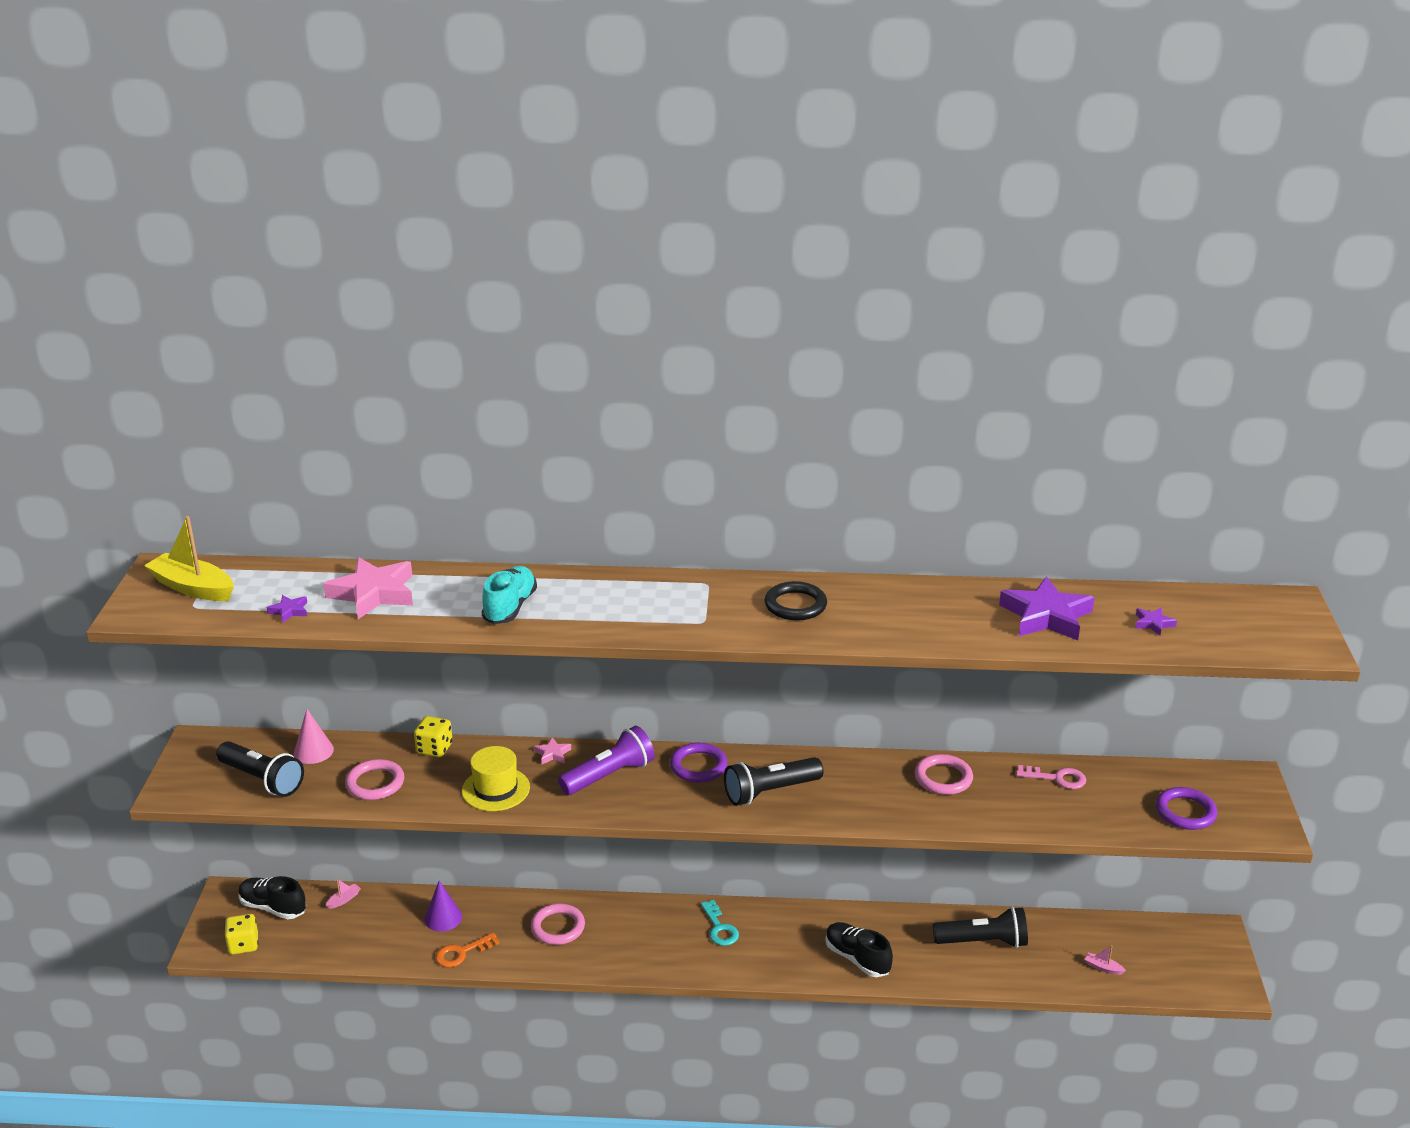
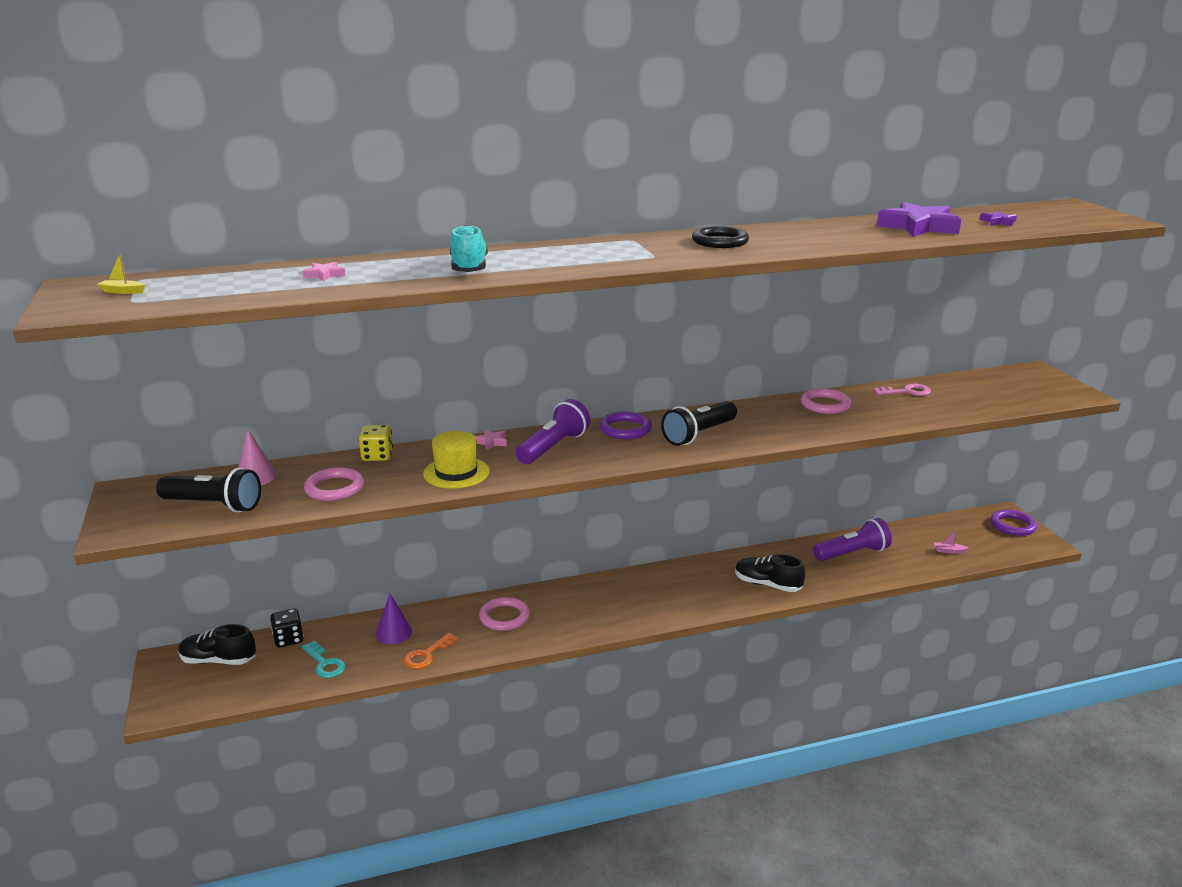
camera: 20 degrees left, 5 degrees down
(193, 588) = (122, 291): yellow boat -> yellow boat, size x0.42
(243, 945) = (201, 697): yellow dice -> none
(289, 611) = (244, 293): purple star -> none
(344, 899) = (288, 639): pink boat -> black dice
(373, 593) = (324, 275): pink star -> pink star, size x0.44
(719, 928) = (643, 588): turquoise key -> turquoise key (325, 663)
(983, 941) = (852, 553): black flashlight -> purple flashlight
(1185, 812) = (1014, 395): purple ring -> purple ring (1012, 525)

